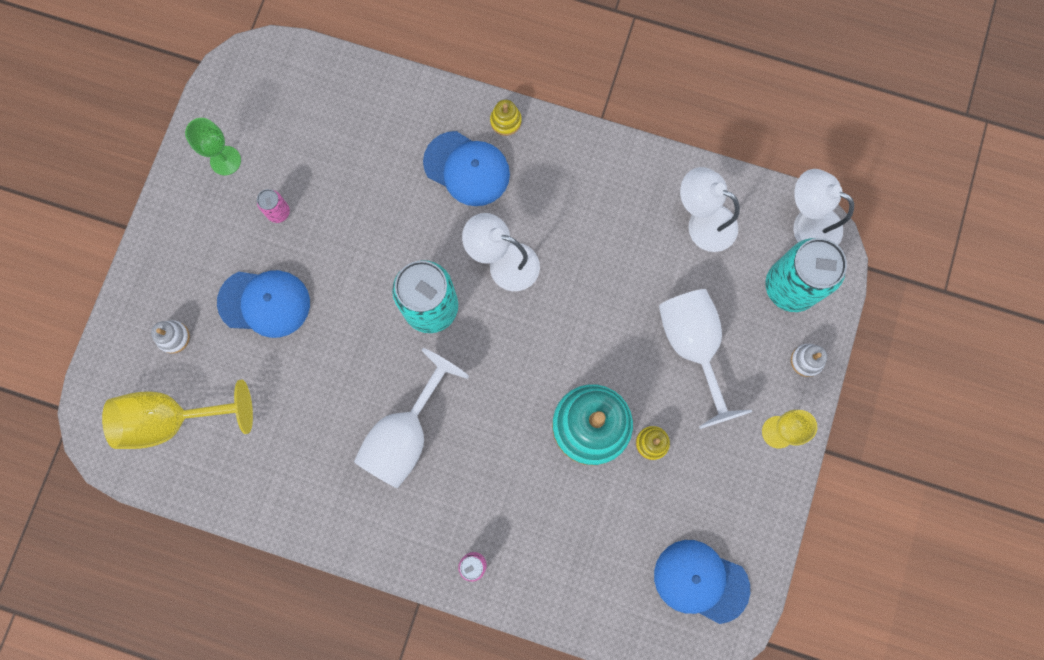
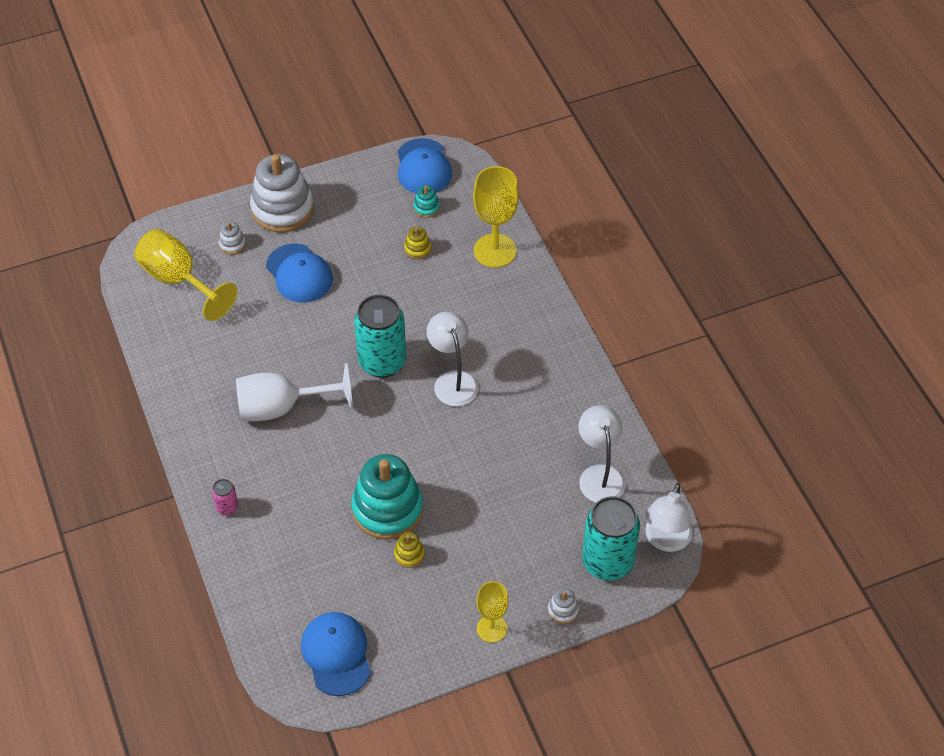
camera: 50 degrees right, 25 degrees down
(172, 259) = (282, 209): none -> white stacking toy
(225, 160) = (373, 190): green goblet -> none
(278, 212) = (366, 239): pink can -> none
(290, 130) = (426, 208): none -> turquoise stacking toy
(393, 112) = (495, 251): none -> yellow goblet
(467, 169) = (497, 315): blue cap -> blue cap (423, 167)
(505, 121) = (553, 313): yellow stacking toy -> yellow stacking toy (417, 249)
(693, 346) = (503, 532): white goblet -> none
(807, 224) = (665, 540): white lamp -> white lamp turned 150 degrees counterclockwise

